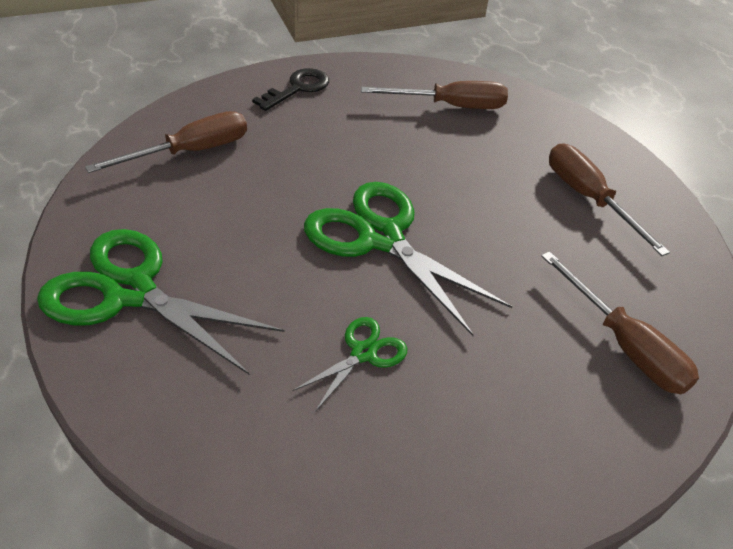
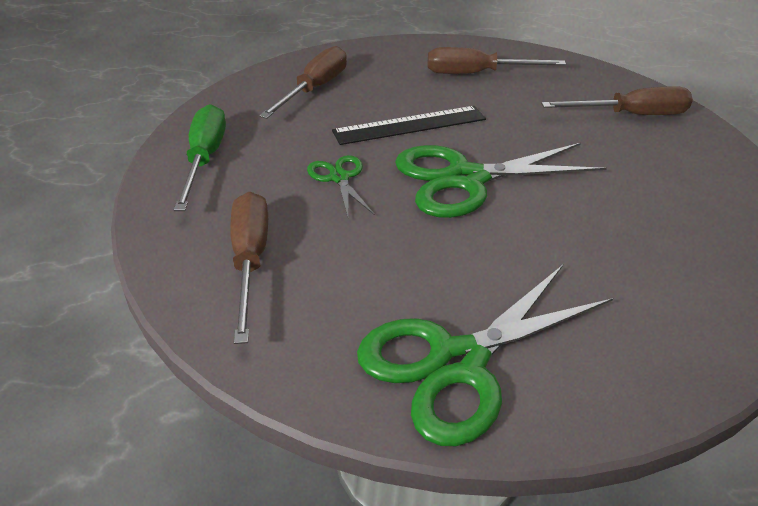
camera: 60 degrees left, 5 degrees down
(298, 88) = (205, 159): black key -> green screwdriver
(363, 353) = (601, 230): green scissors -> green scissors (339, 178)
(442, 179) = (410, 125): none -> black ruler

